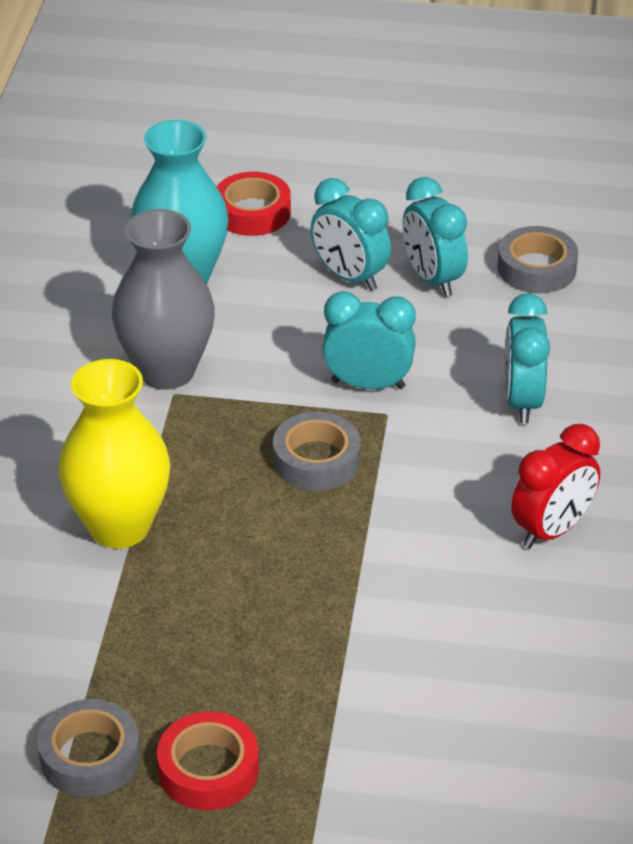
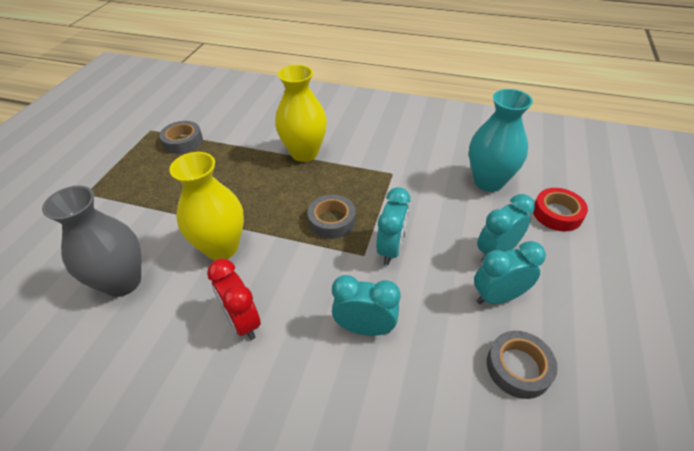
camera: 100 degrees right, 5 degrees up
(166, 371) = (410, 172): grey vase -> grey vase (123, 282)
(208, 769) = (157, 170): red tape -> none
(412, 593) = (221, 247): none -> yellow vase

